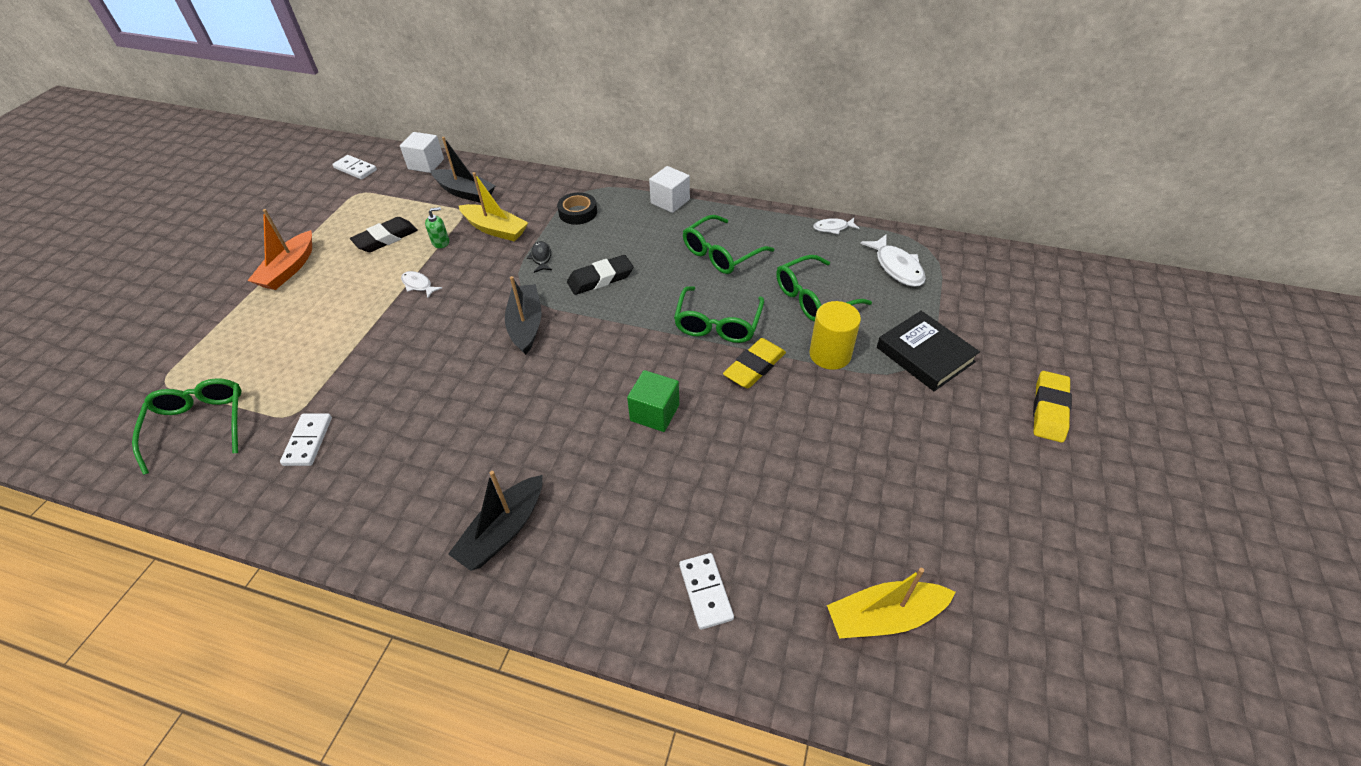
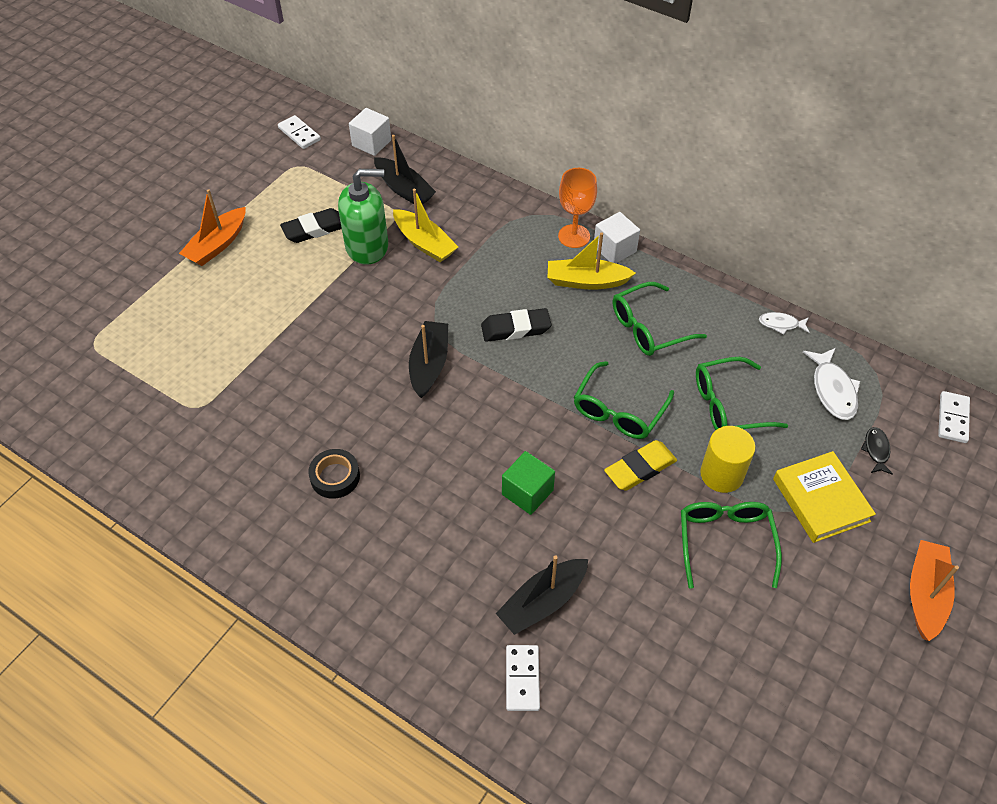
camera: 15 degrees right, 5 degrees up
(200, 425) = (119, 397): green glasses -> green glasses (725, 542)
(308, 441) = (209, 438): white domino -> white domino (952, 418)
(418, 285) = (336, 293): white fish -> none
(441, 242) = (367, 246): green soap dispenser -> green soap dispenser, size x2.39
(503, 531) = (360, 572): black boat -> black boat (542, 602)
(541, 257) = (462, 288): black fish -> black fish (876, 450)
(578, 212) = (513, 241): black tape -> black tape (335, 477)
(631, 199) = (574, 236): none -> orange goblet
(884, 617) = (674, 748): yellow boat -> yellow boat (586, 281)
(925, 355) = (821, 500): black book -> yellow book
(1049, 410) = (925, 594): yellow eraser -> orange boat

